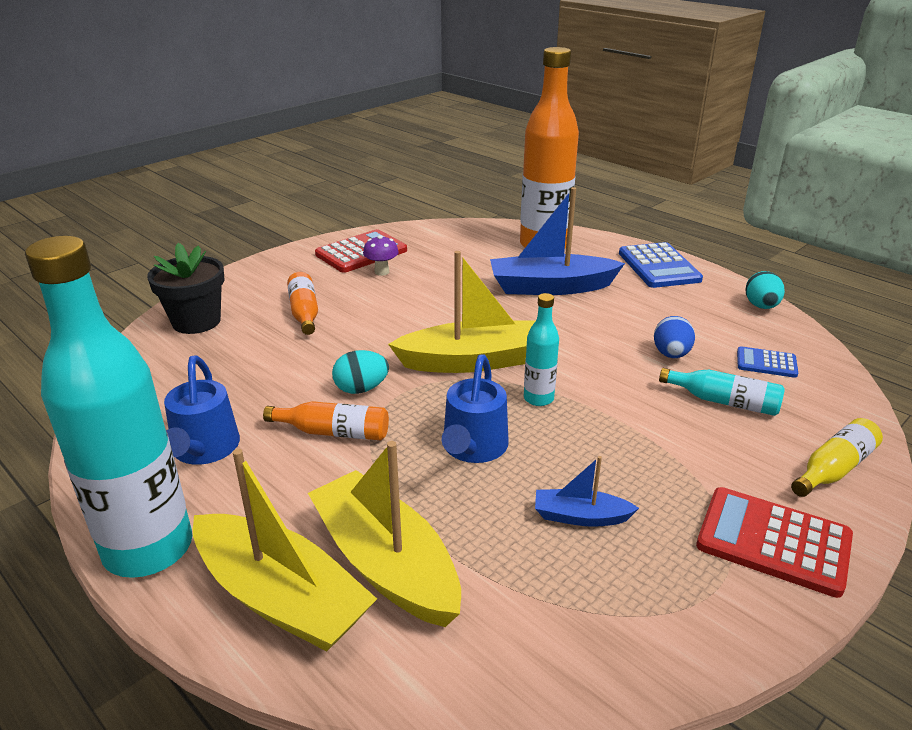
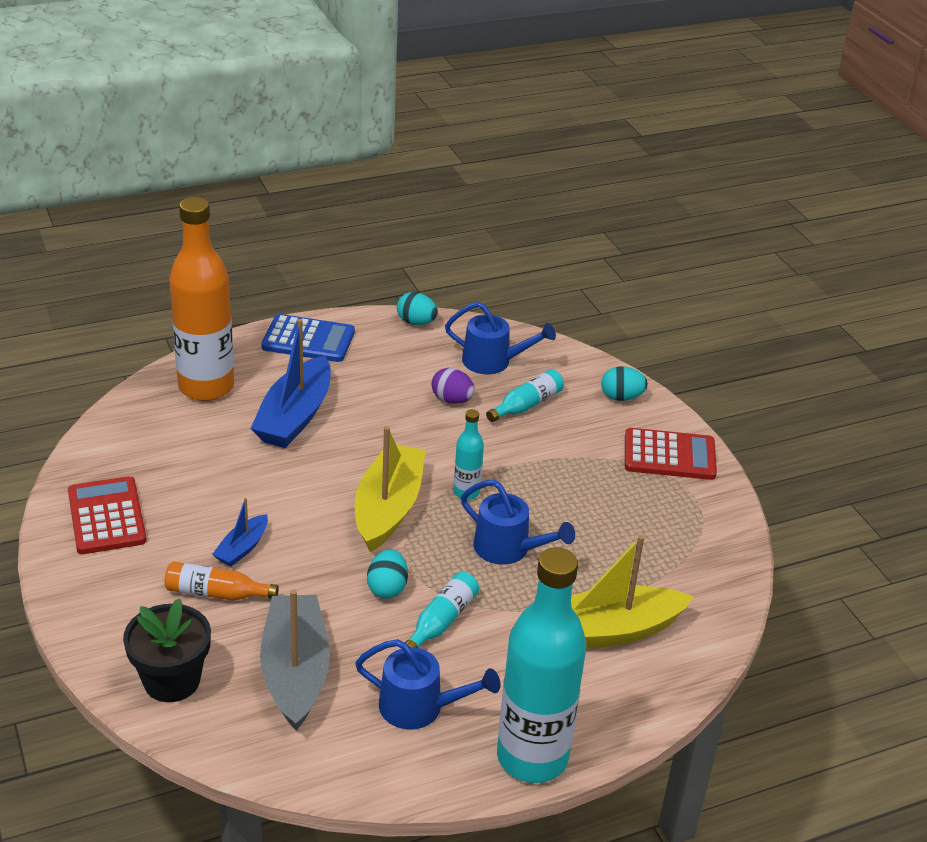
camera: 70 degrees left, 5 degrees up
(228, 370) = (295, 671): none -> grey boat
(281, 597) = (616, 691): yellow boat -> none
(334, 432) = (441, 621): orange bottle -> turquoise bottle
(382, 272) = (169, 514): purple mushroom -> none
(580, 517) = (609, 525): blue boat -> blue boat (242, 548)
(671, 354) = (452, 400): blue egg -> purple egg
(766, 363) = (494, 362): blue calculator -> blue watering can
(773, 541) = (669, 455): red calculator -> red calculator turned 135 degrees counterclockwise
(833, 469) = (621, 397): yellow bottle -> turquoise egg

